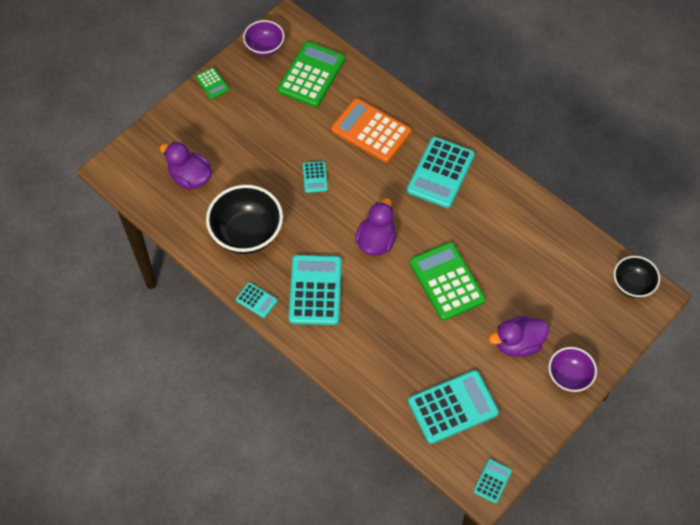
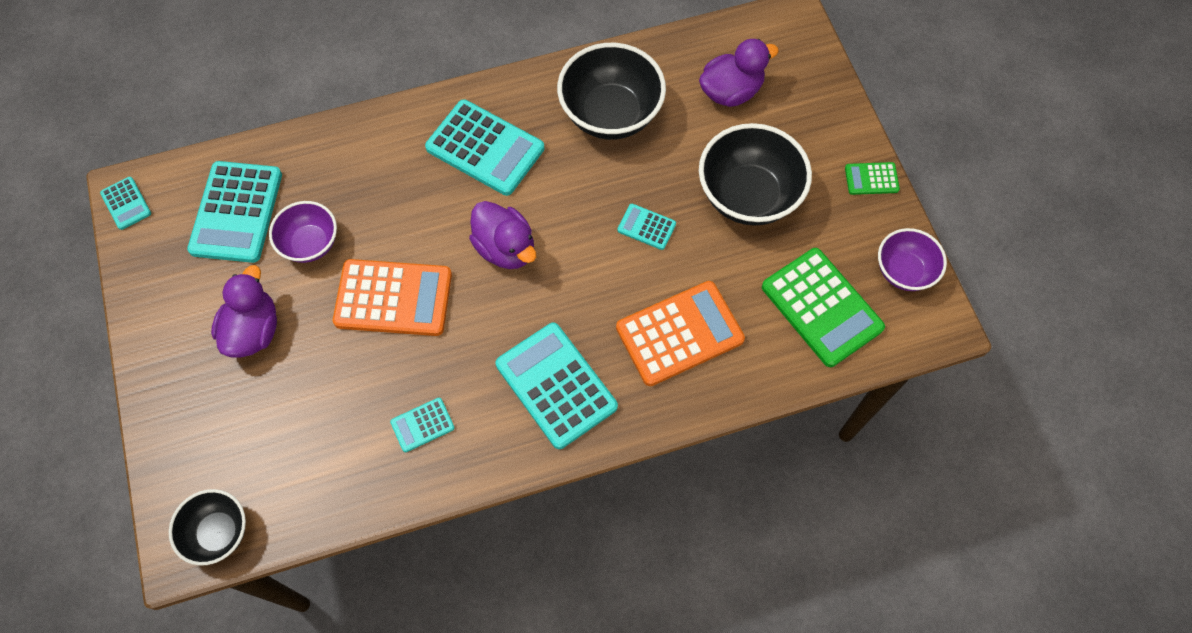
camera: 120 degrees right, 5 degrees up
(256, 300) = (514, 84): turquoise calculator -> turquoise calculator (422, 425)
(261, 137) = (748, 196): none -> black bowl
(447, 281) = (393, 298): green calculator -> orange calculator
(569, 377) = (168, 363): purple bowl -> purple bowl (310, 244)

